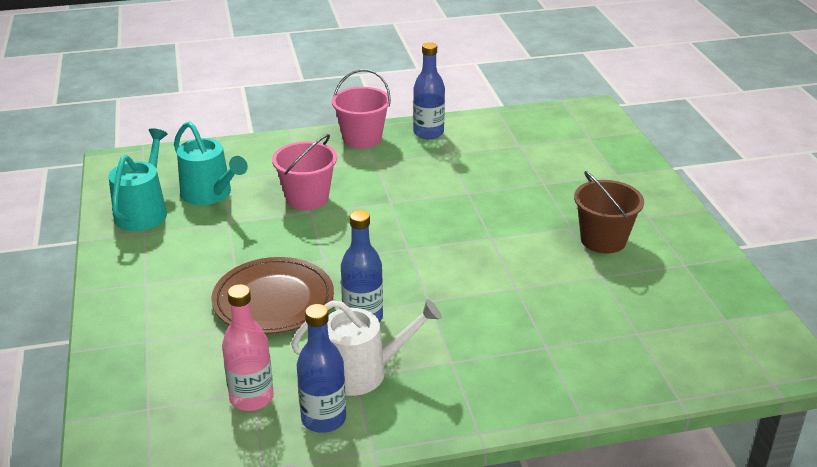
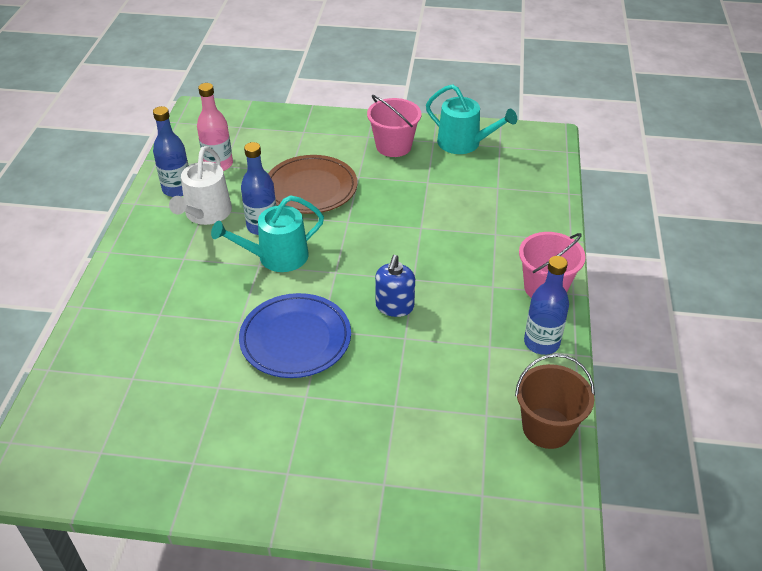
camera: 110 degrees right, 10 degrees up
(210, 194) = (476, 178): turquoise watering can -> turquoise watering can (277, 257)
(307, 198) = (445, 229): pink bucket -> pink bucket (393, 146)
(434, 205) = (394, 306): none -> blue soap dispenser
(512, 249) = (295, 339): none -> blue plate
(603, 240) = (270, 413): brown bucket -> brown bucket (547, 428)

